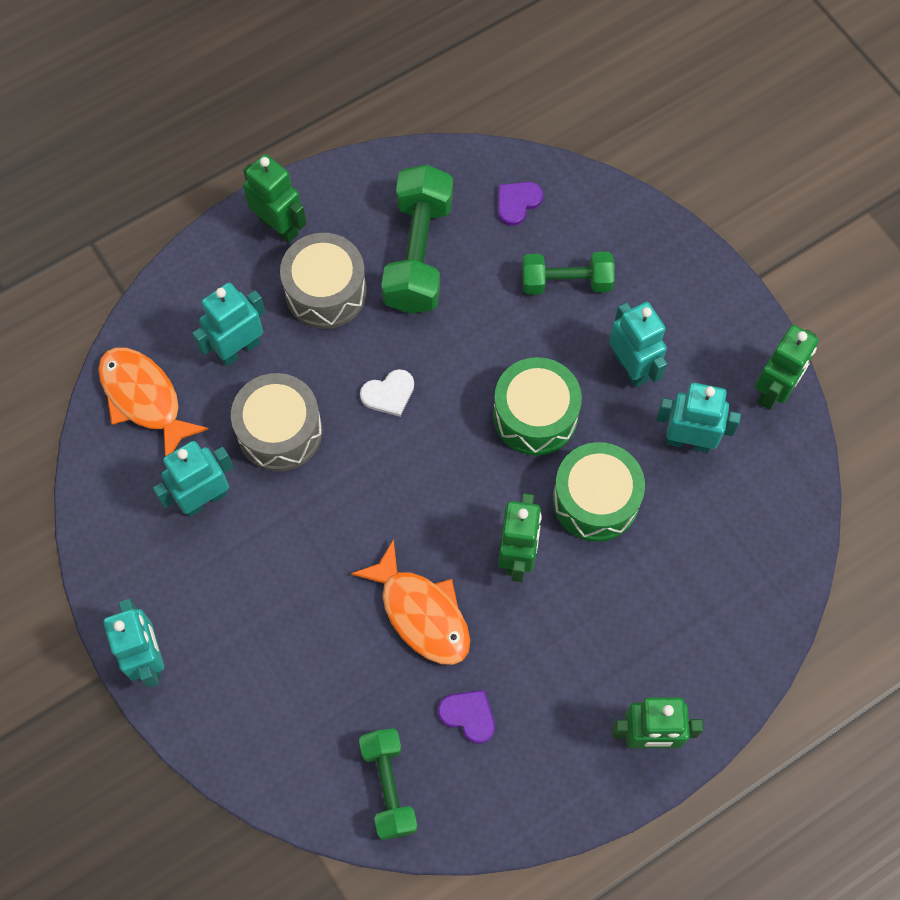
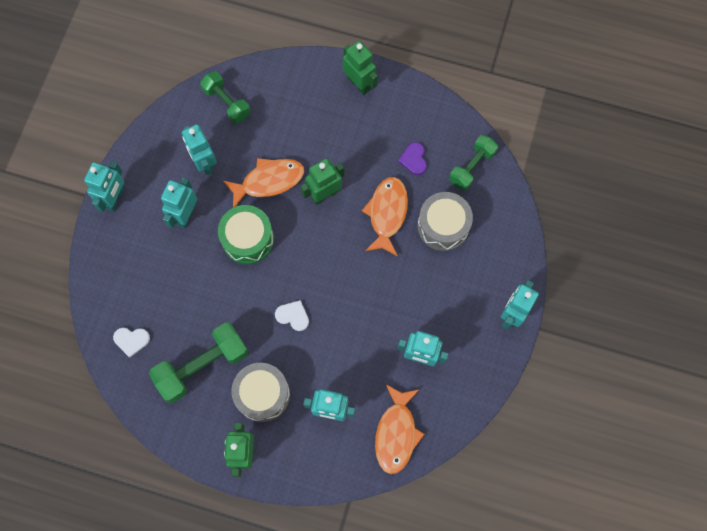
camera: 130 degrees left, 5 degrees up
(280, 431) = (356, 351): grey drum -> grey drum (443, 226)
(517, 202) = (131, 340): purple heart -> white heart
(566, 282) = (161, 280): green dumbbell -> green dumbbell (226, 102)
(595, 500) = (269, 181): green drum -> orange fish
(723, 304) = (115, 198): none -> turquoise robot
(774, 390) = (146, 144): green robot -> none

